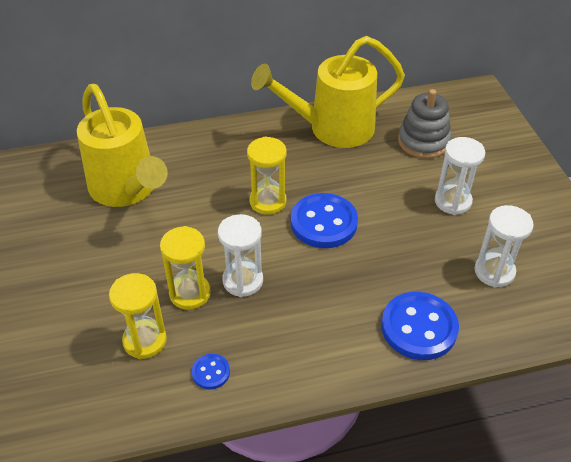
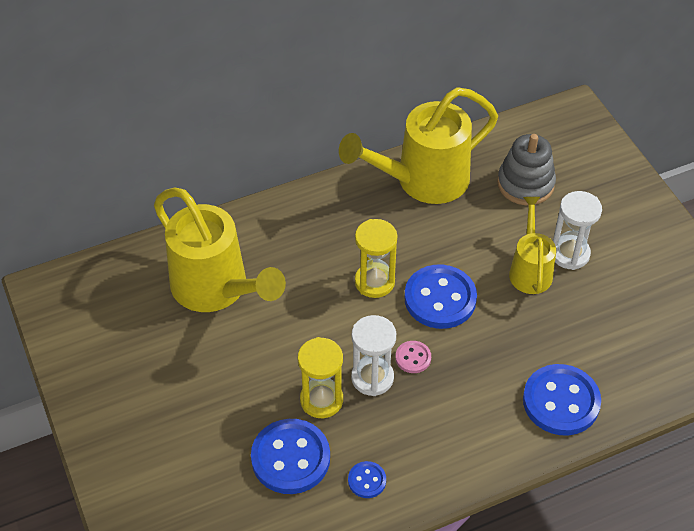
camera: 10 degrees left, 5 degrees up
(145, 340) = (290, 458): yellow hourglass -> blue button
(285, 269) = (413, 358): none -> pink button
(413, 210) = (530, 270): none -> yellow watering can
(494, 271) = (625, 329): white hourglass -> none

